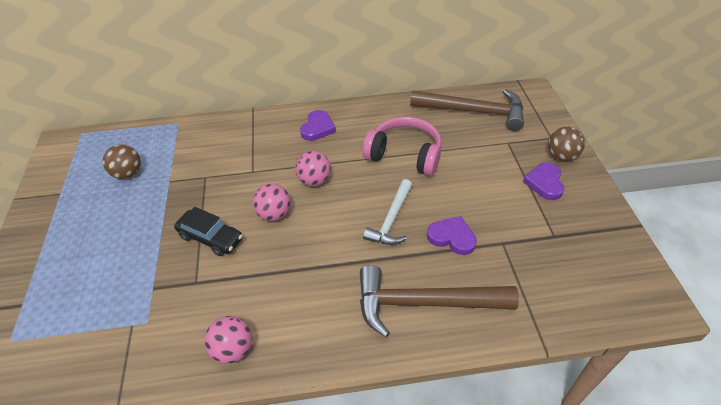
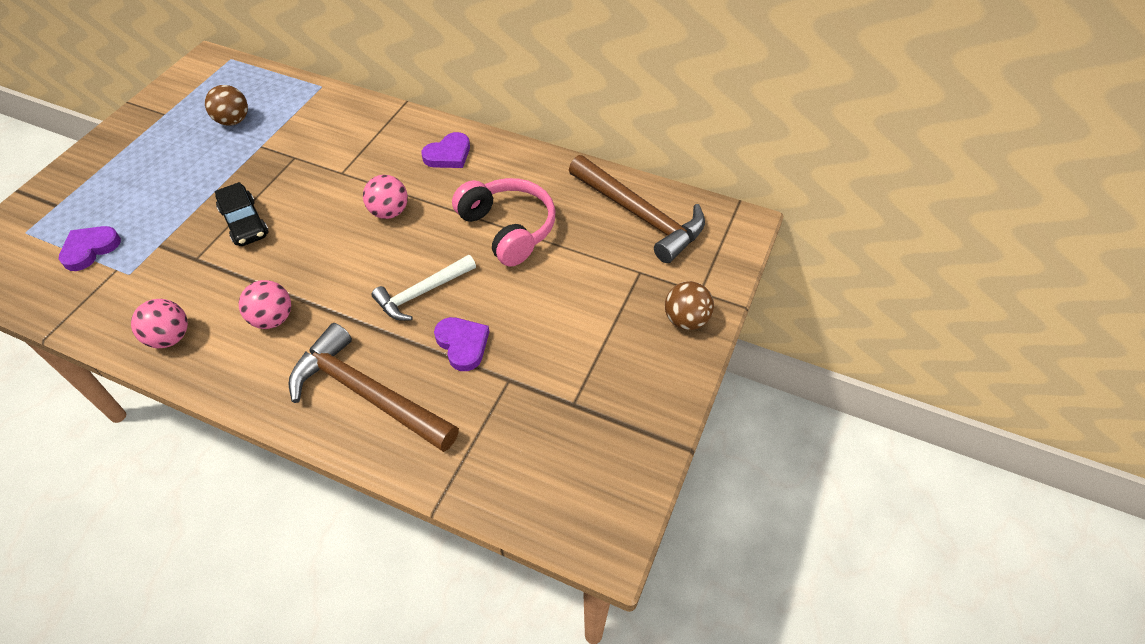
camera: 30 degrees right, 5 degrees up
(274, 214) = (319, 228): pink ball -> pink ball (273, 319)
(544, 183) = (629, 340): purple heart -> purple heart (90, 249)

